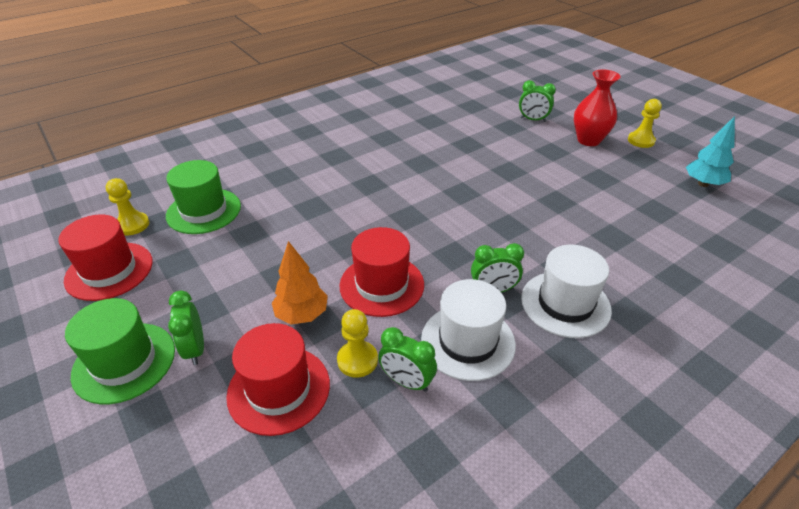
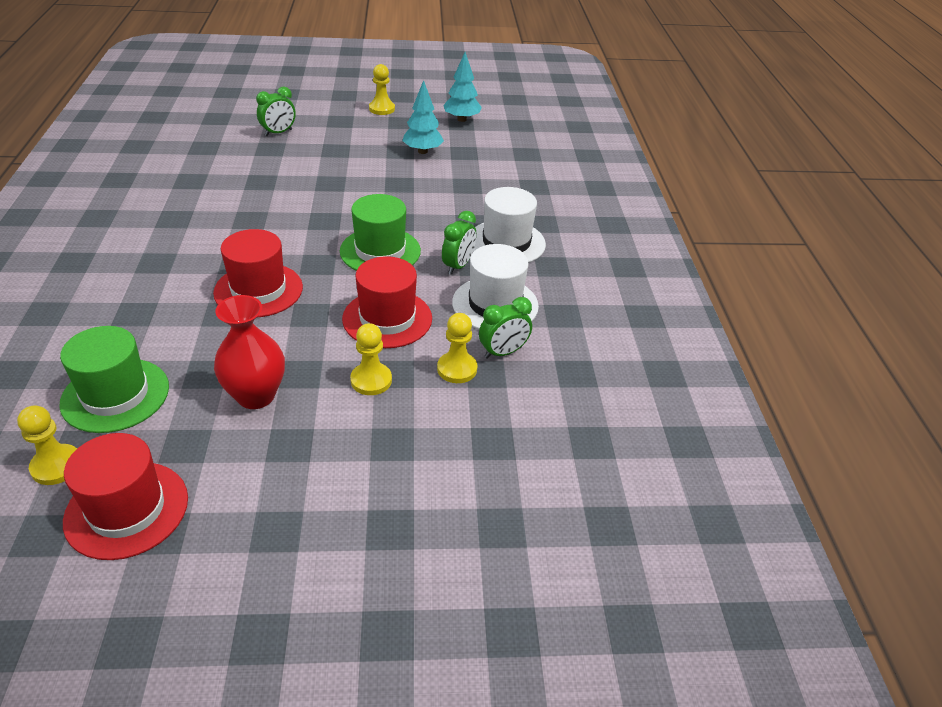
camera: 60 degrees left, 0 degrees up
(124, 362) = (302, 529): green hat -> green hat (380, 251)
(195, 349) = (340, 468): green clock -> none
(279, 389) = (444, 427): red hat -> red hat (258, 290)
(302, 315) = (371, 380): orange tree -> yellow pawn
(588, 140) = (347, 127): red vase -> red vase (256, 396)
(620, 189) = (423, 151): none -> turquoise tree

